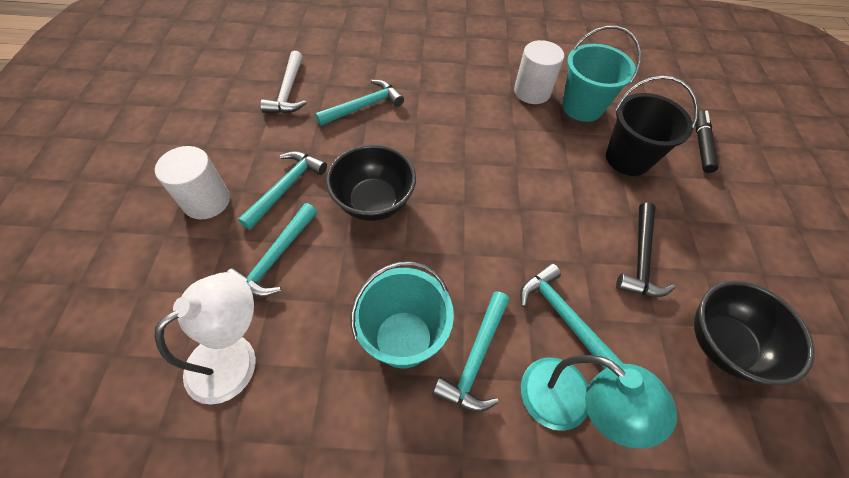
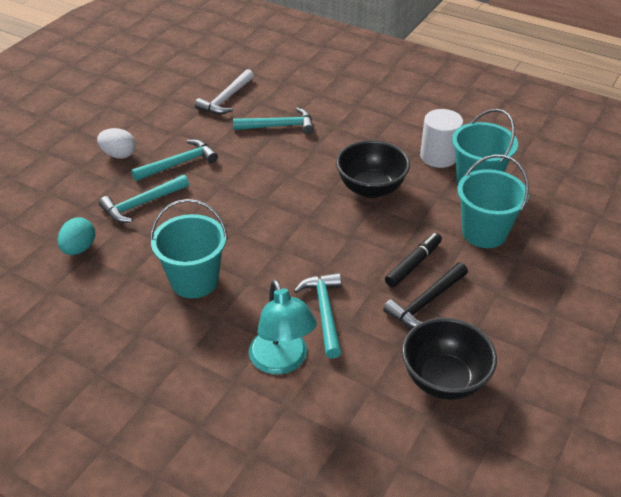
camera: 30 degrees right, 15 degrees down
(207, 201) = (119, 155): white cylinder -> white egg
(234, 356) = (79, 249): white lamp -> turquoise egg
(374, 202) = (237, 193): black bowl -> black bowl (371, 188)
(476, 358) = (236, 311): turquoise hammer -> none
(627, 158) = (484, 232): black bucket -> turquoise bucket
(701, 145) = (572, 246): black marker -> black marker (413, 264)

